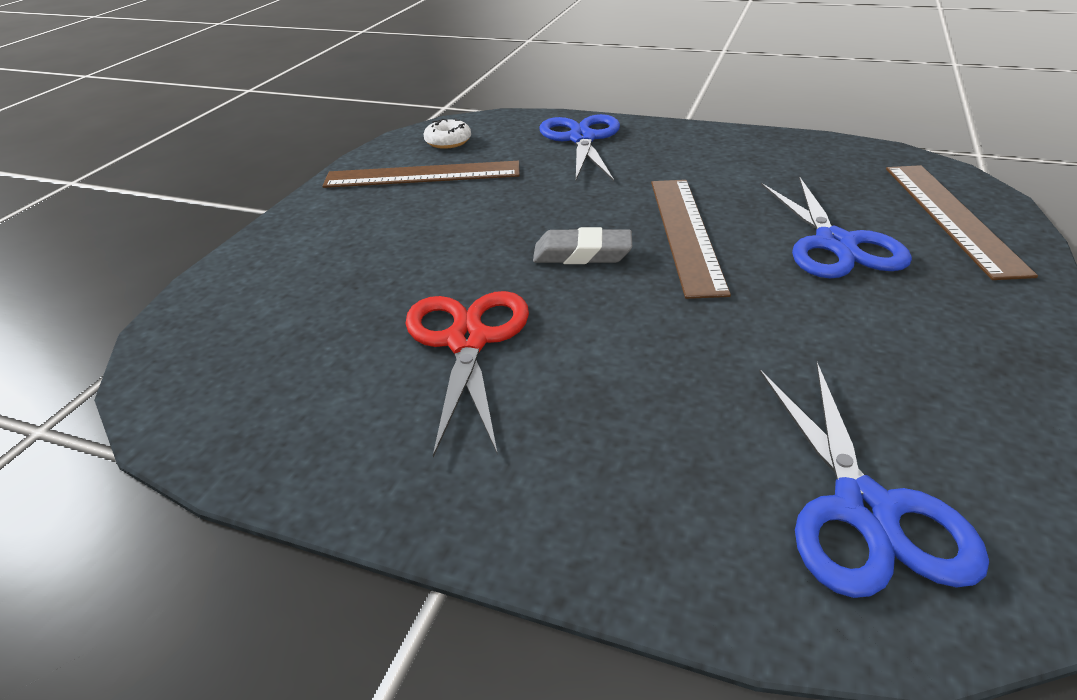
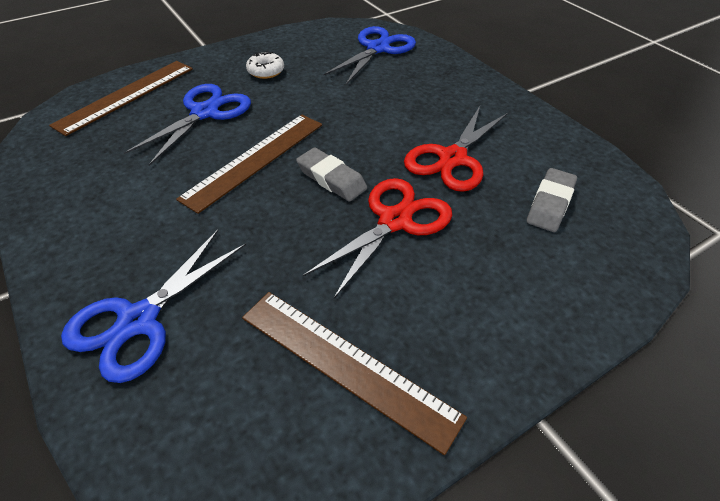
camera: 145 degrees left, 10 degrees up
(301, 345) = (550, 204): none -> grey eraser
(448, 141) = (254, 434): white donut -> white donut (266, 71)
(472, 252) = (395, 221): none -> red scissors

